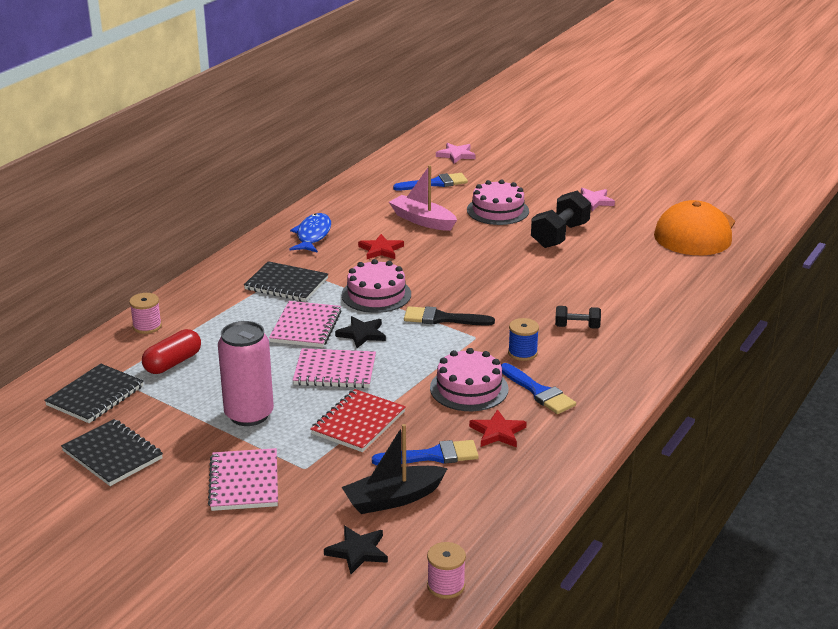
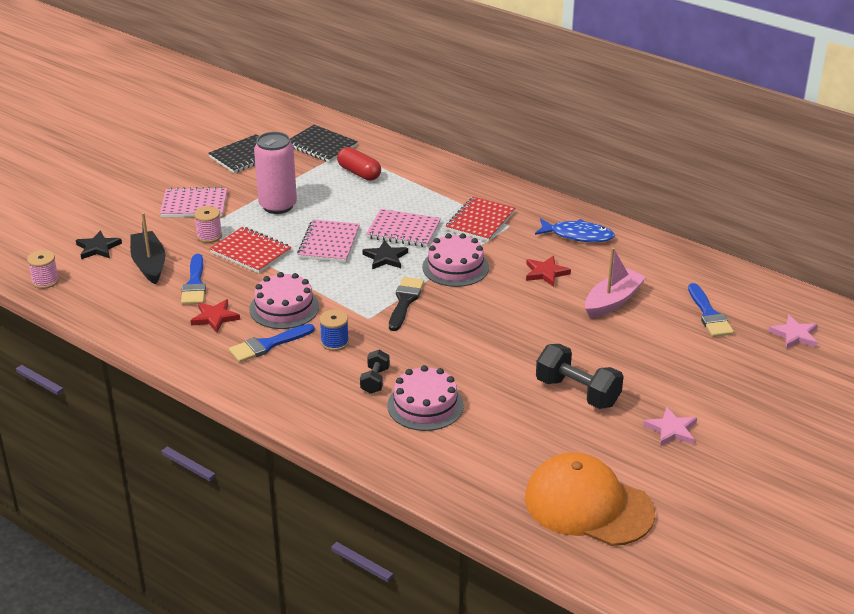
camera: 95 degrees right, 5 degrees up
(147, 326) = (417, 160): pink spool -> pink spool (209, 236)
(286, 284) = (480, 221): black notebook -> red notebook
(497, 210) = (641, 353): pink cake -> pink cake (425, 405)

